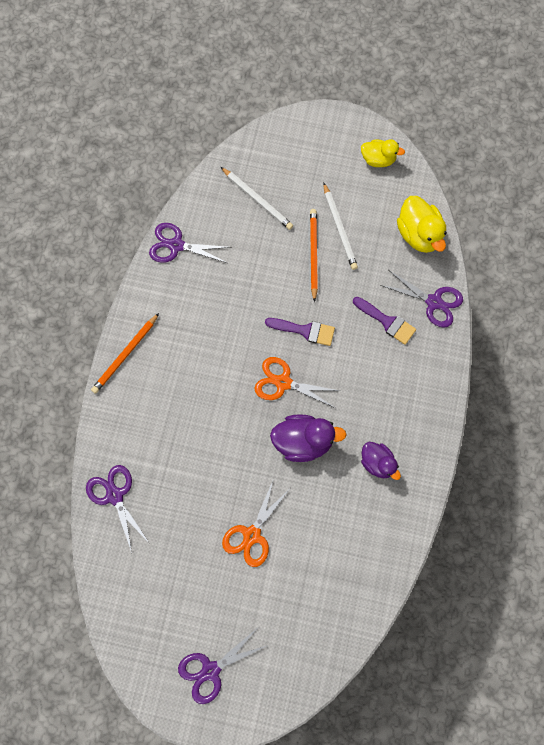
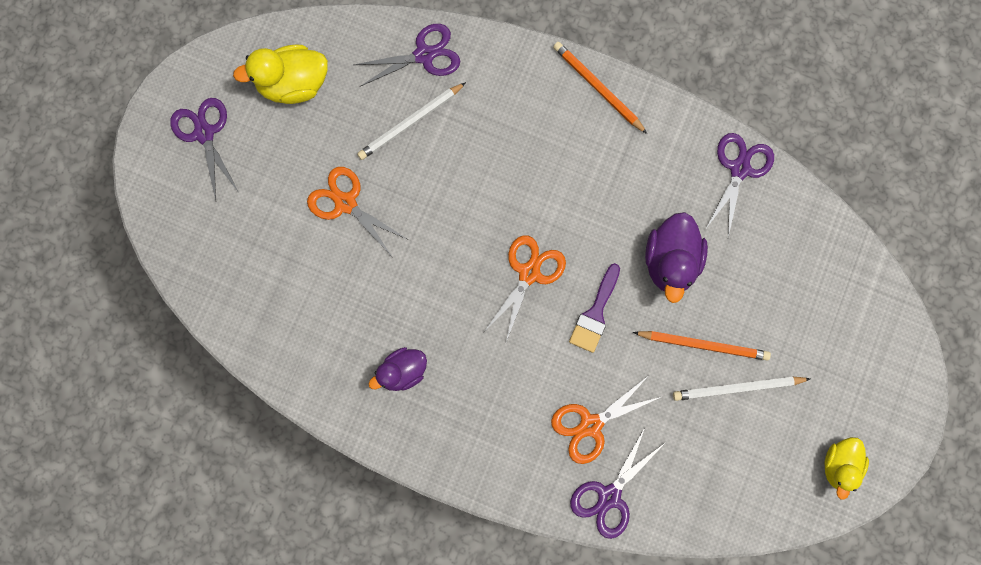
camera: 100 degrees right, 5 degrees up
(257, 200) = (794, 284): white pencil -> white pencil (410, 123)
(303, 442) = (447, 284): purple duck -> purple duck (671, 262)
(387, 322) = (591, 425): purple brush -> orange scissors
(419, 234) = (713, 499): yellow duck -> yellow duck (293, 85)

